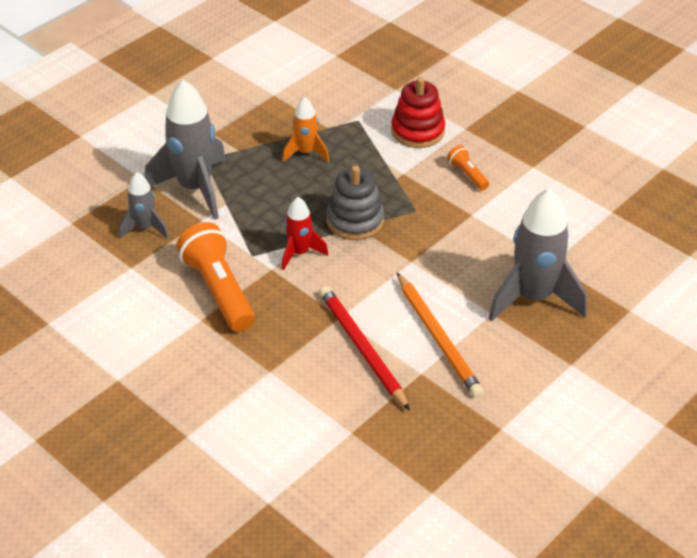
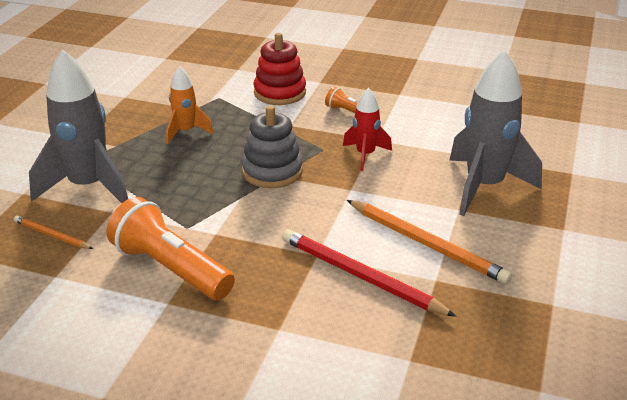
camera: 25 degrees left, 10 degrees down
(145, 228) = (51, 235): grey rocket -> orange pencil
(300, 253) = (236, 212): red rocket -> red rocket (365, 155)

